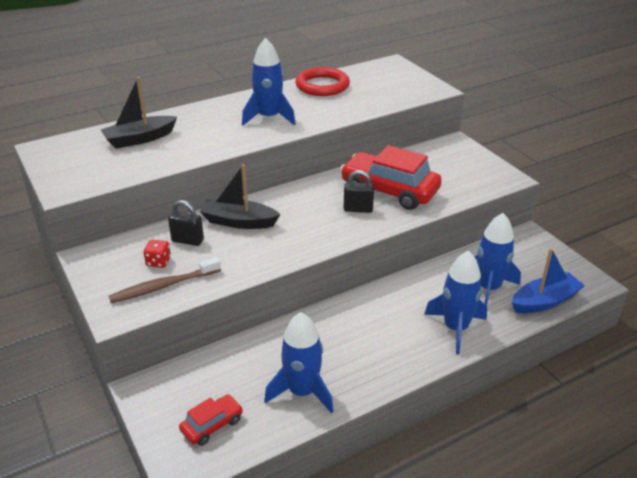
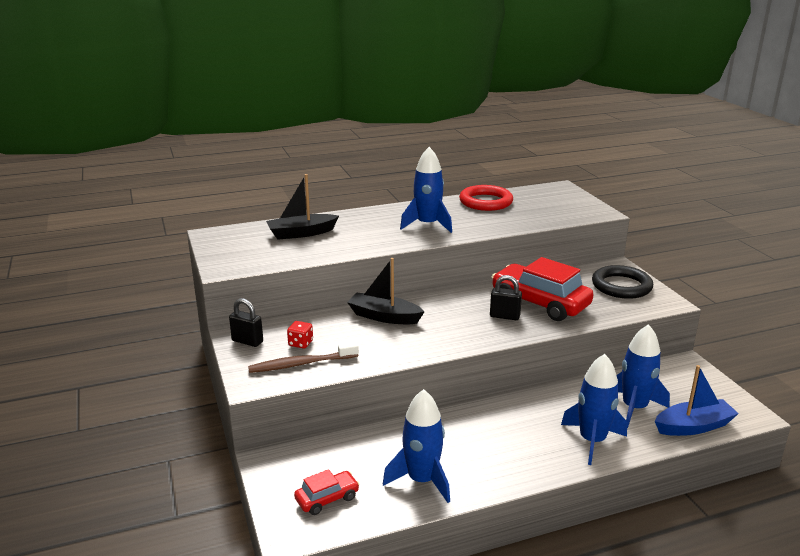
camera: 10 degrees right, 10 degrees down
(187, 240) = (332, 328): black padlock -> black padlock (247, 341)
(463, 164) = (621, 286): none -> black ring

